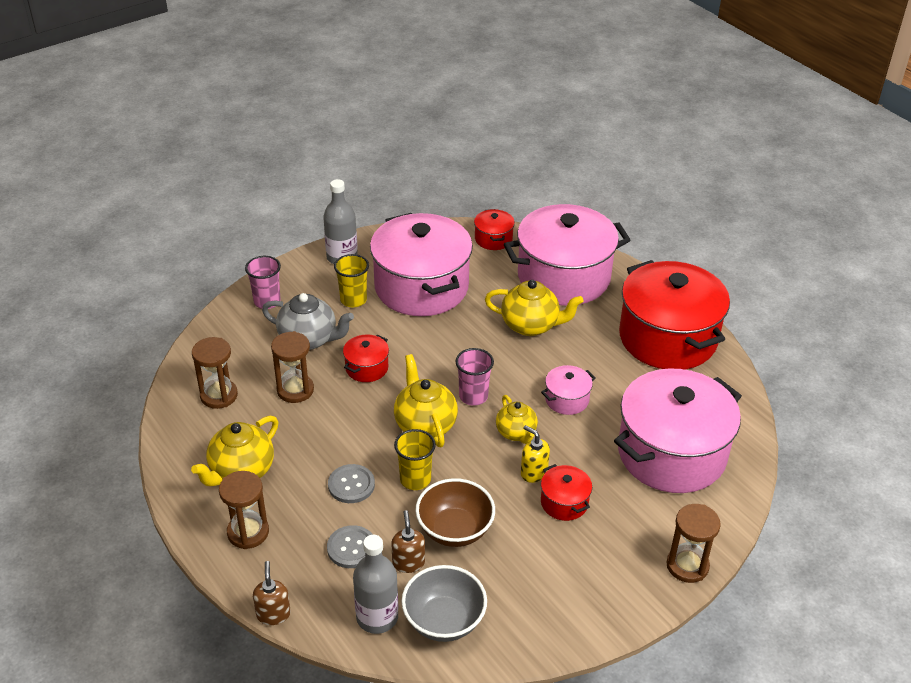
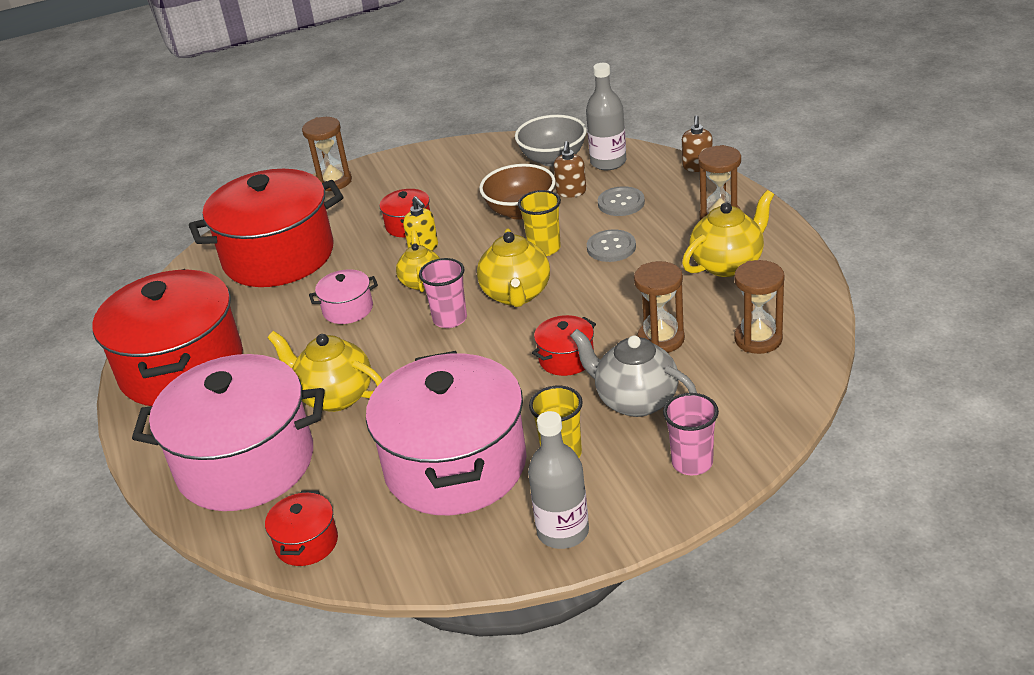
camera: 160 degrees left, 5 degrees down
(671, 453) = (278, 256): pink pot -> red pot

